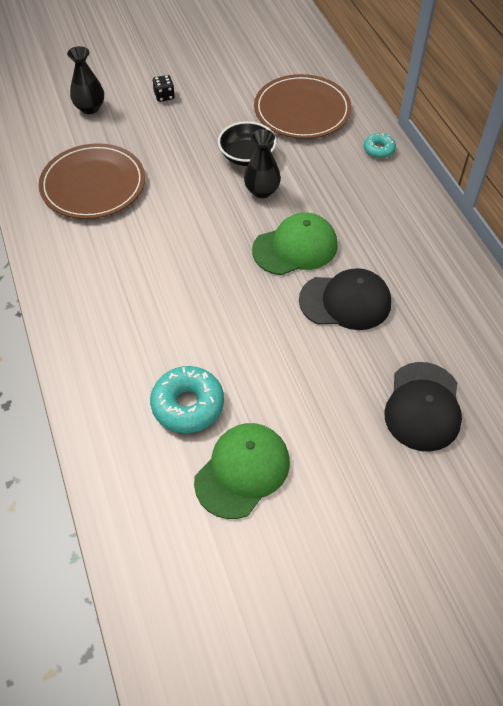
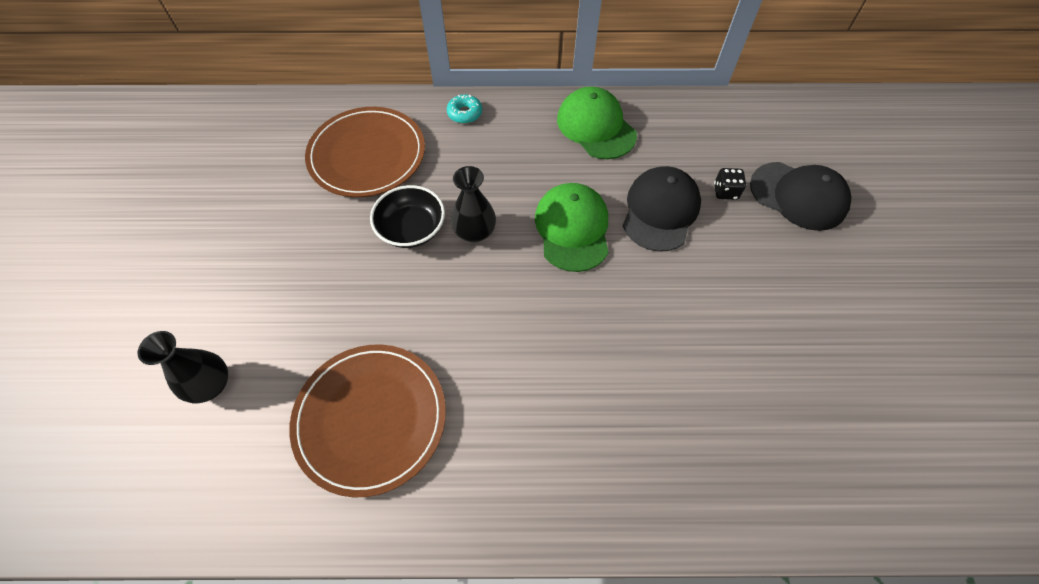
camera: 70 degrees left, 5 degrees up
(164, 96) = (250, 285): black dice -> black dice (725, 192)
(188, 405) = (764, 399): turquoise donut -> none
(242, 471) = (856, 370): green cap -> green cap (596, 127)

